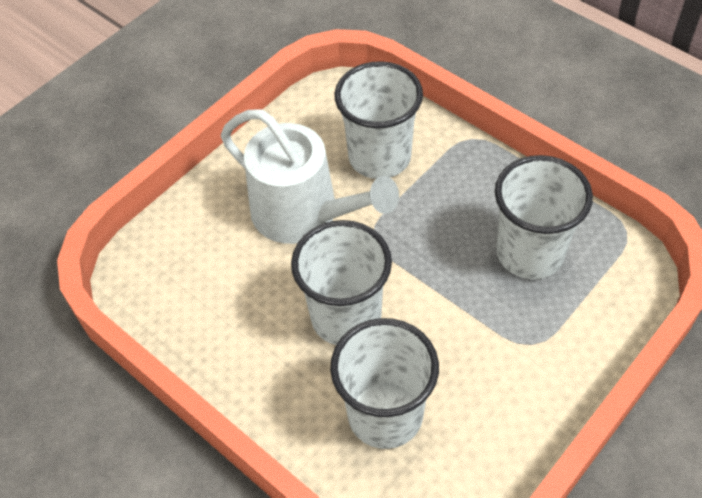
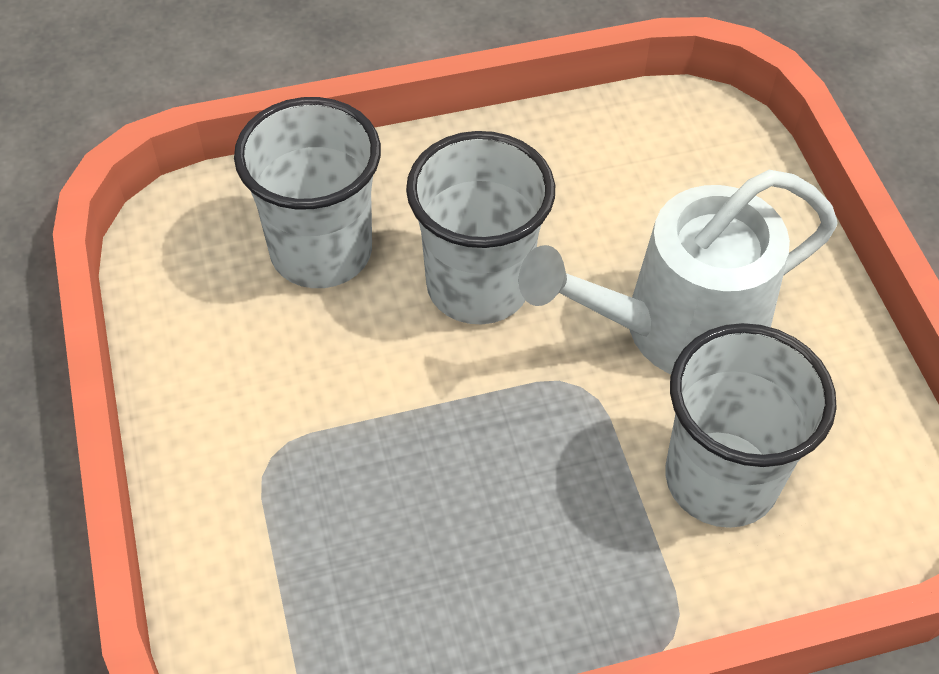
camera: 120 degrees right, 0 degrees up
(529, 253) = (400, 556): white cup -> none

